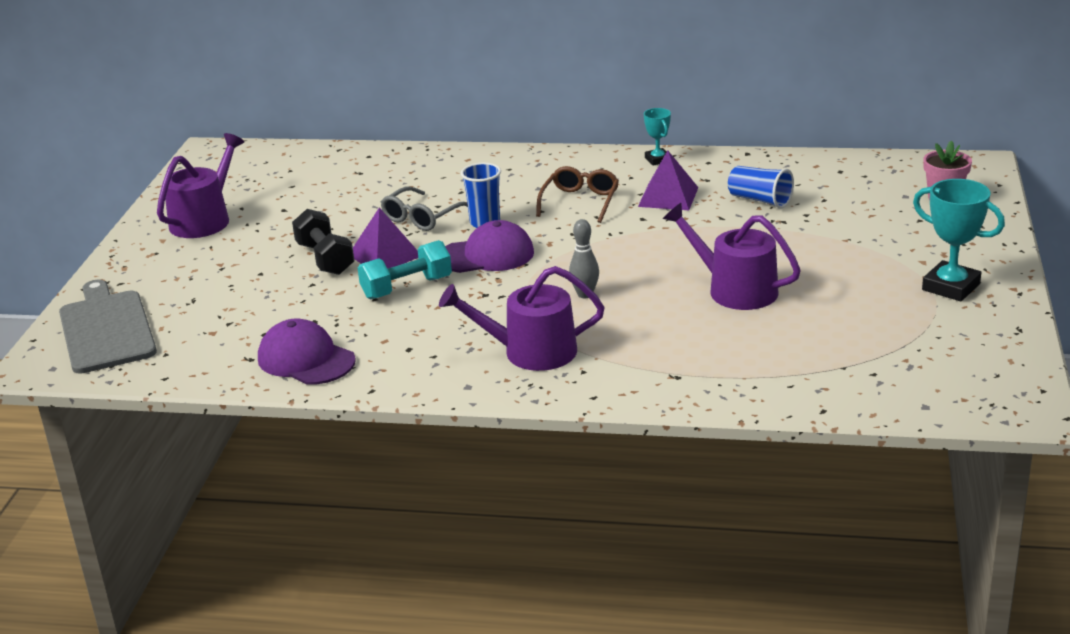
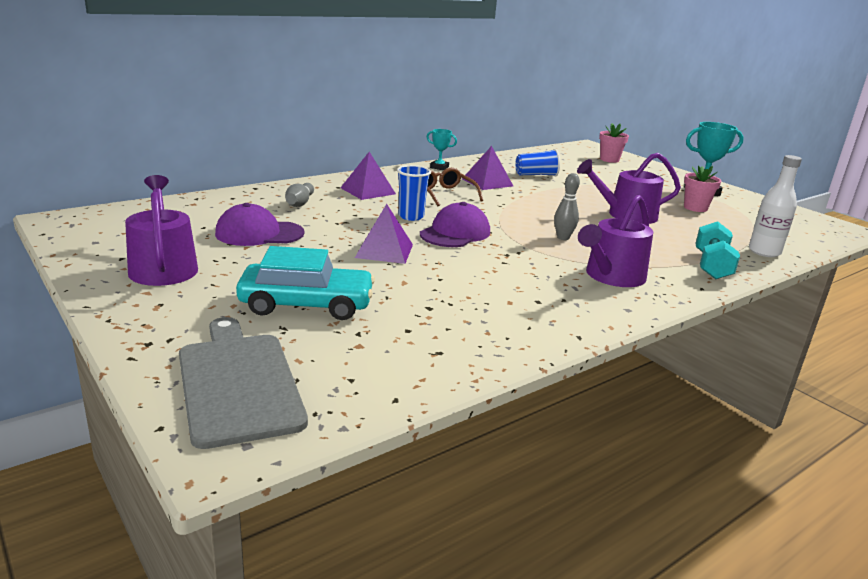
camera: 50 degrees left, 5 degrees down
(106, 329) = (238, 383): grey cutting board -> grey cutting board turned 45 degrees clockwise
(238, 286) = (306, 304): none -> turquoise car
(306, 359) = (484, 335): purple cap -> purple cap (259, 233)
(325, 259) = (342, 265): black dumbbell -> none
(407, 288) = (447, 265): turquoise dumbbell -> turquoise dumbbell (712, 266)
(414, 178) = (300, 203): none -> grey bowling pin
(422, 217) = (359, 223): grey glasses -> none
(507, 177) = (367, 191): none -> purple pyramid
(788, 390) = (764, 252): none -> white bottle
(865, 307) = (695, 208): none -> pink flower pot

